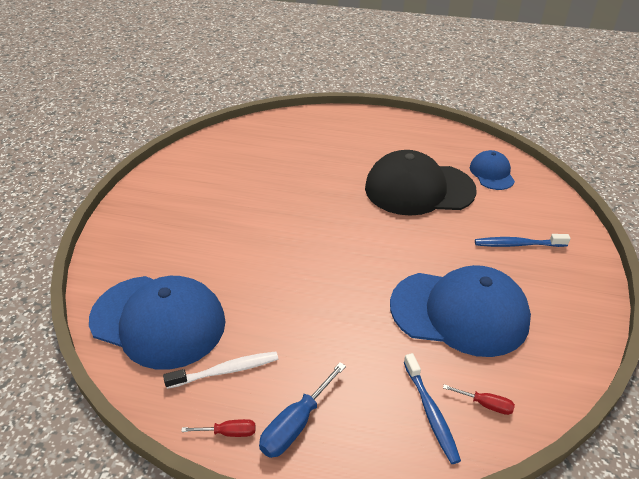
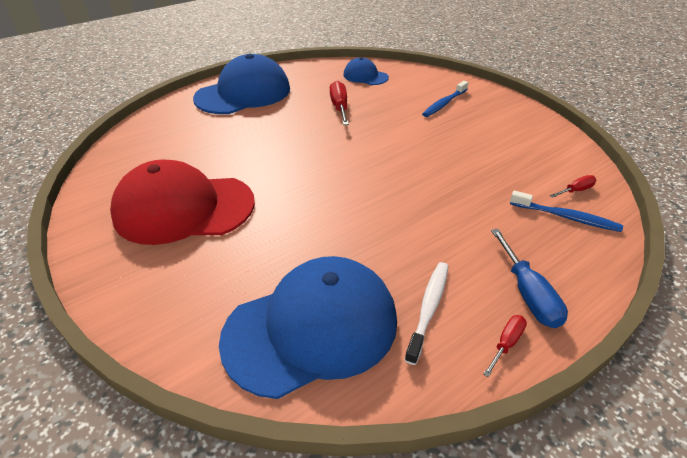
camera: 50 degrees left, 0 degrees up
(209, 197) = (184, 208): none -> red cap
(419, 189) = (339, 107): black cap -> red screwdriver
(459, 312) = (482, 156): blue cap -> blue cap (243, 93)

